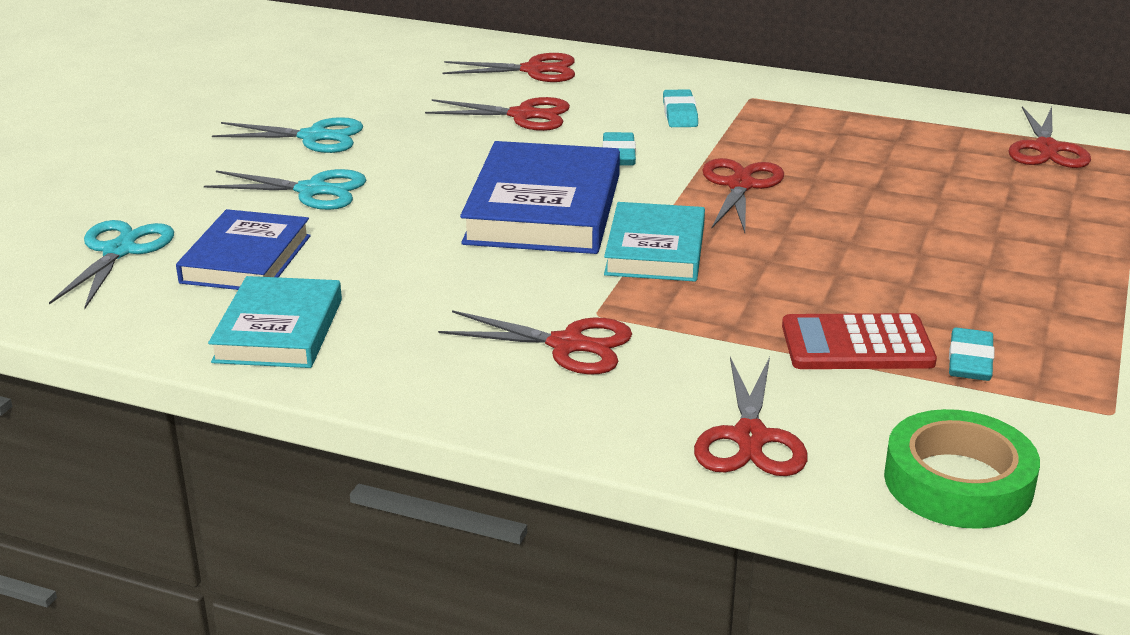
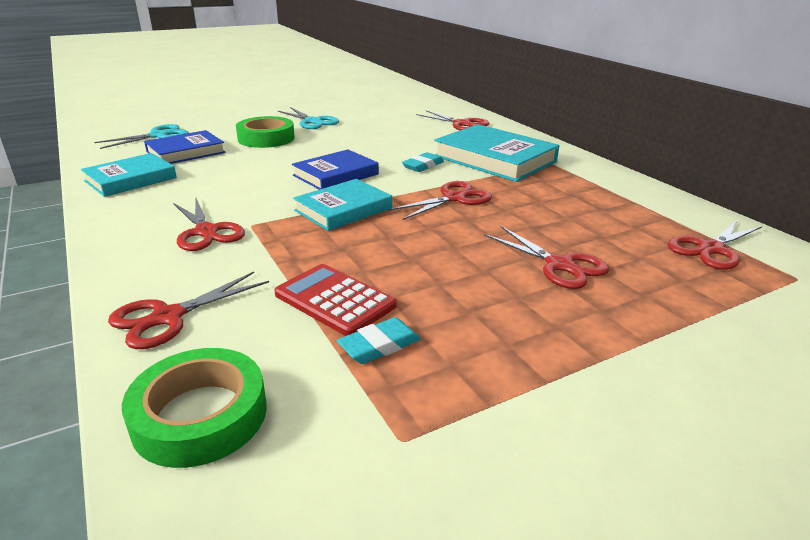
camera: 40 degrees right, 0 degrees up
(312, 191) = (266, 138): turquoise scissors -> green tape
(523, 115) = (415, 138): red scissors -> red scissors (560, 265)
(543, 209) = (336, 175): blue book -> blue book, size x0.65
(679, 114) = (494, 159): turquoise eraser -> turquoise book

